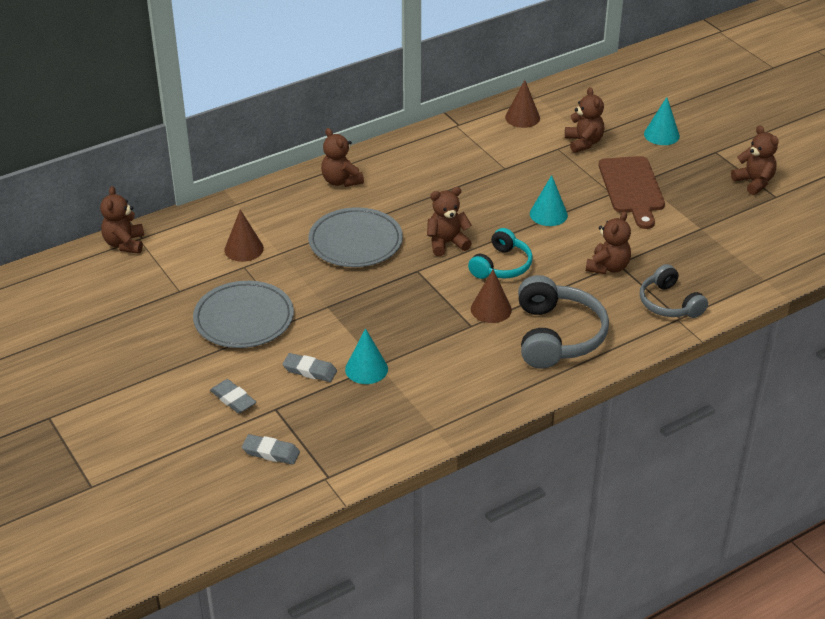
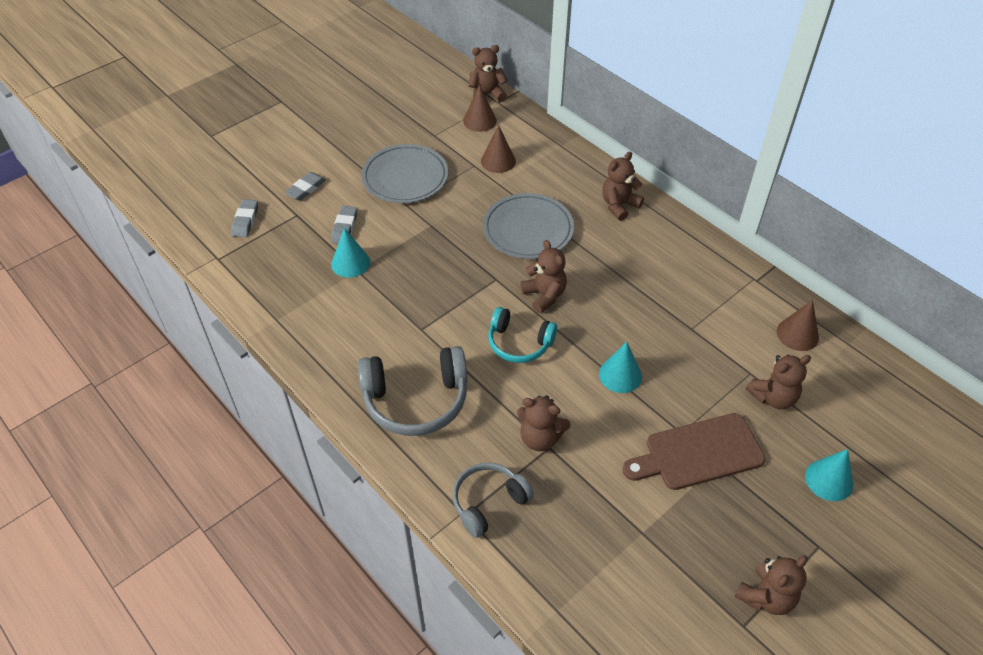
camera: 80 degrees right, 10 degrees up
(491, 309) = (448, 342): brown cone -> brown cone (479, 120)

